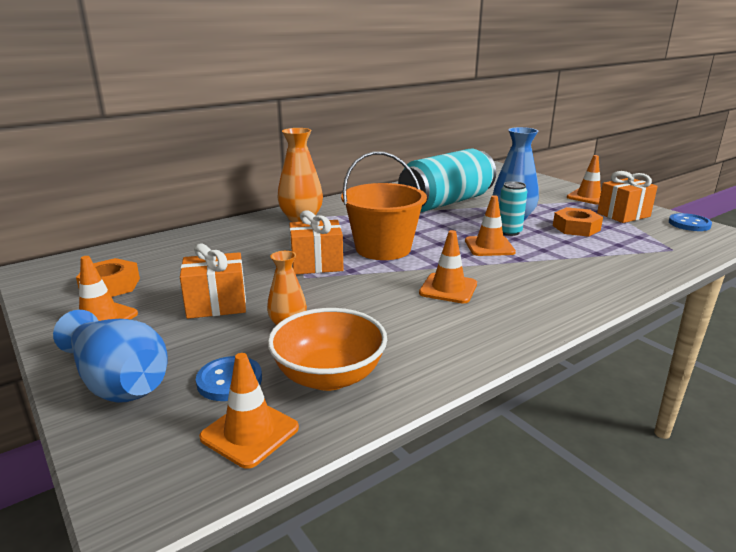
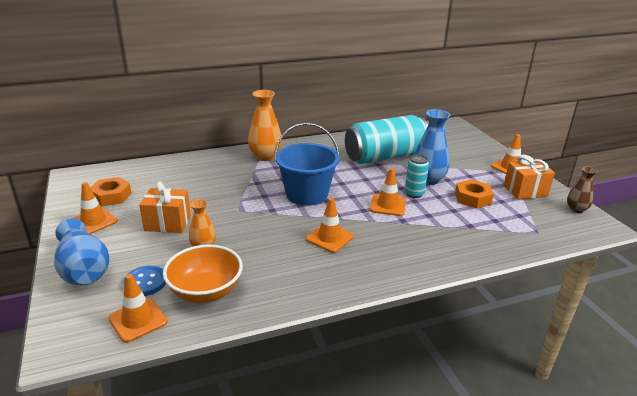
camera: 15 degrees right, 5 degrees up
(316, 264) = (251, 201): orange gift -> none
(383, 249) = (307, 194): orange bucket -> blue bucket
(689, 224) = (576, 209): blue button -> brown vase

